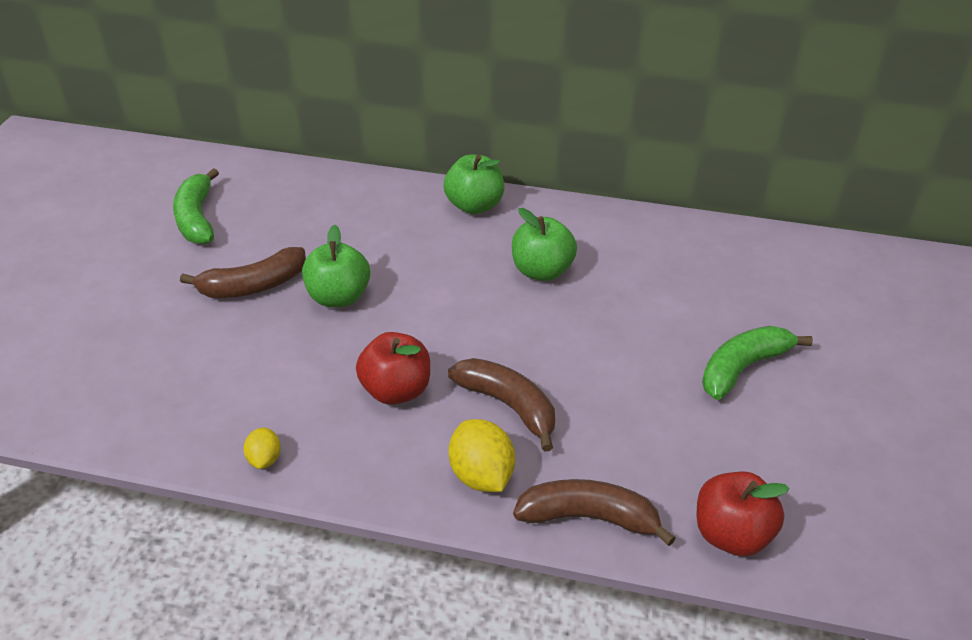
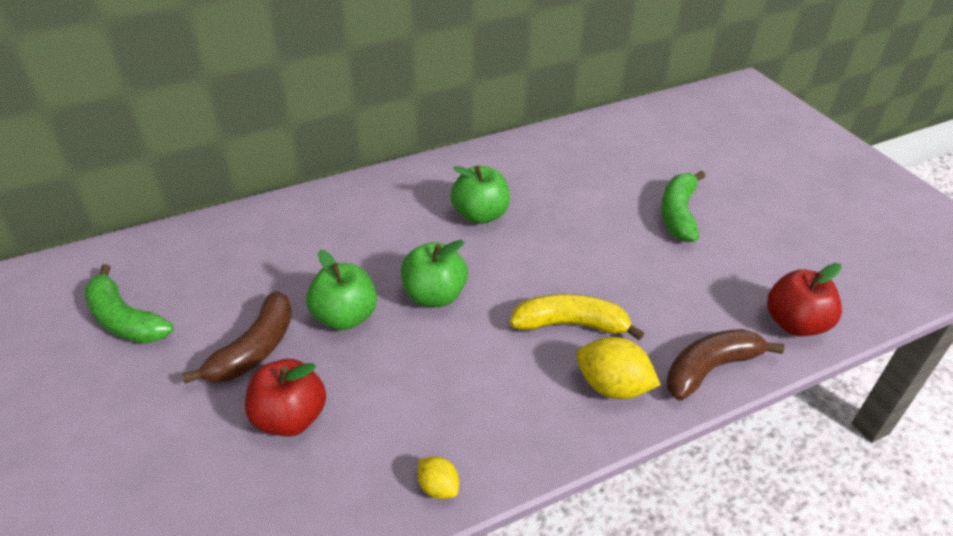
camera: 40 degrees left, 0 degrees up
(396, 390) = (478, 363): red apple -> red apple (290, 418)
(474, 205) = (374, 191): green apple -> green apple (434, 295)
(508, 406) = (570, 324): brown banana -> yellow banana

